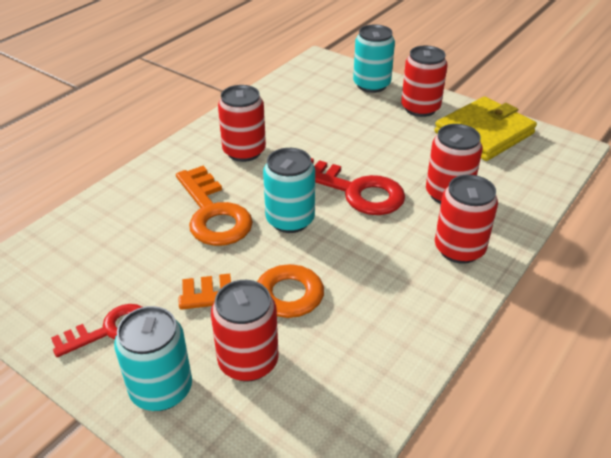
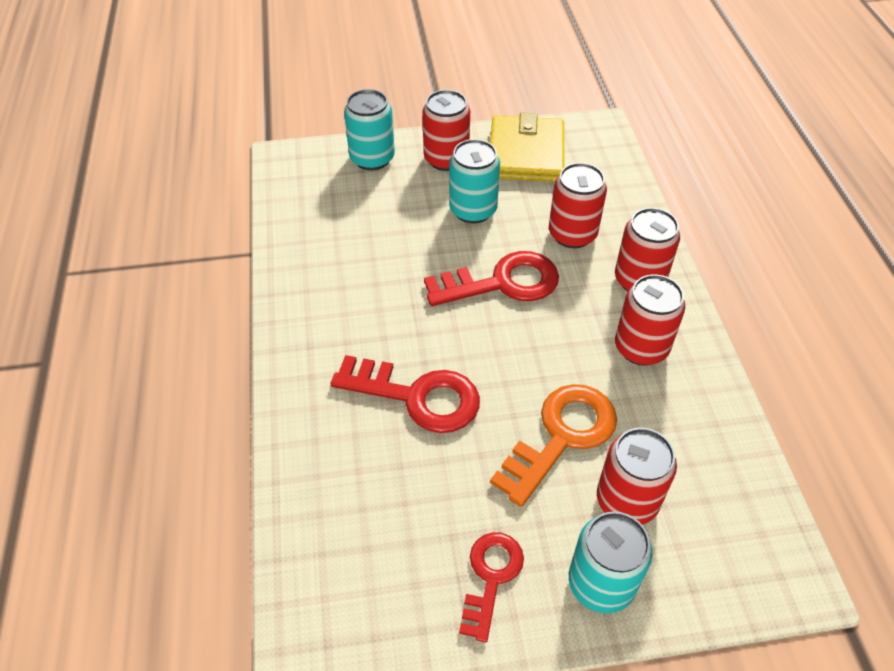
camera: 45 degrees left, 10 degrees up
(213, 213) = (417, 397): orange key -> red key
(244, 151) = (354, 311): red can -> red can (641, 348)
(290, 220) = (489, 351): turquoise can -> turquoise can (473, 210)

